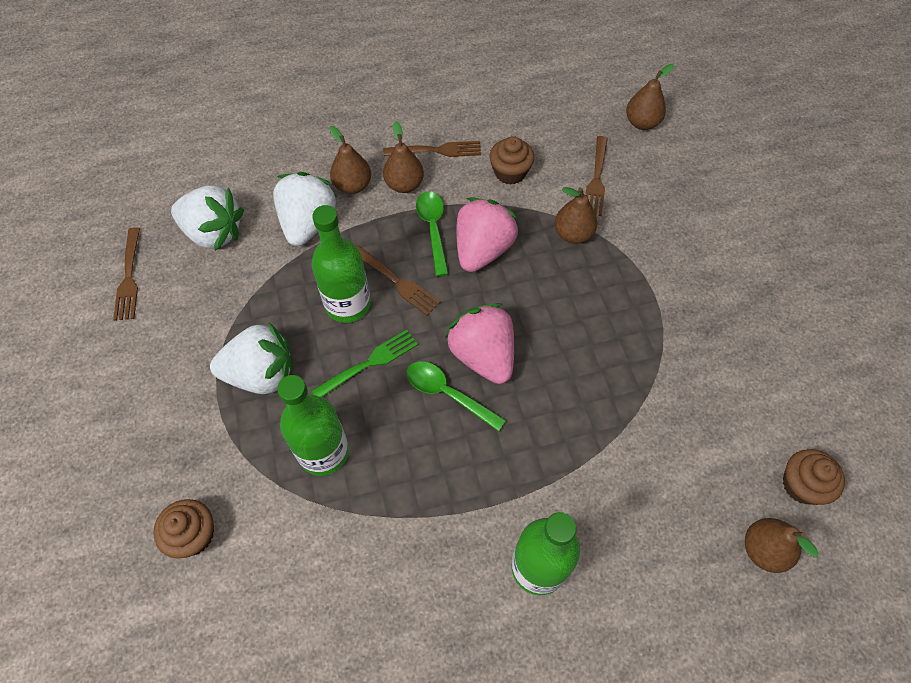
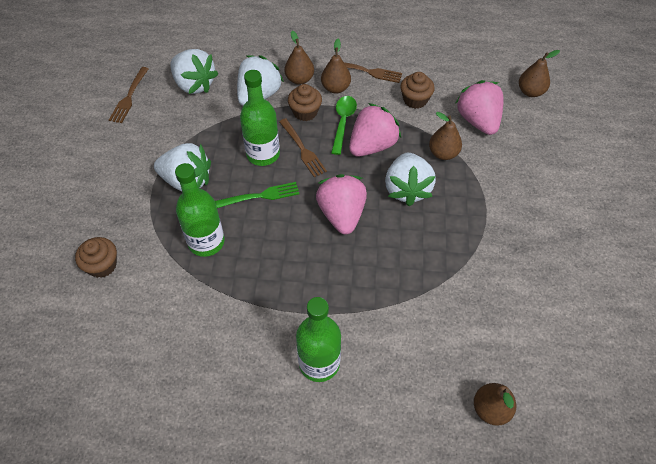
camera: 20 degrees right, 5 degrees down
(448, 394) = (306, 232): green spoon -> none
(549, 295) = (407, 189): none -> white strawberry
(596, 178) = (478, 121): brown fork -> pink strawberry
(802, 485) = (541, 376): brown cupcake -> brown cupcake (305, 112)

